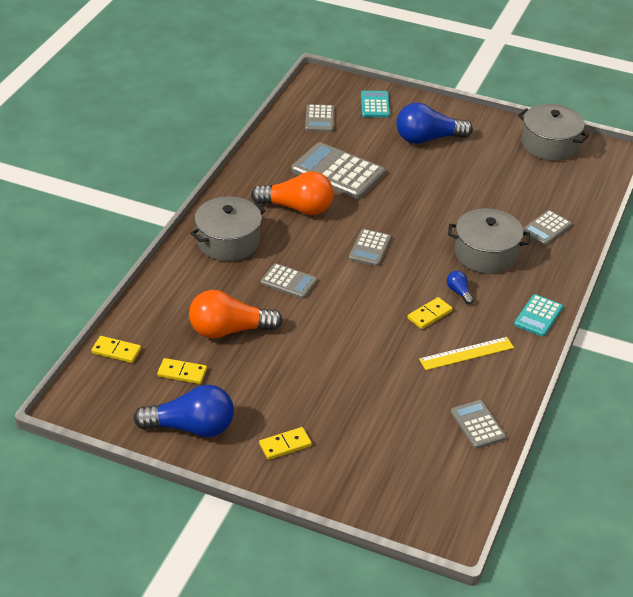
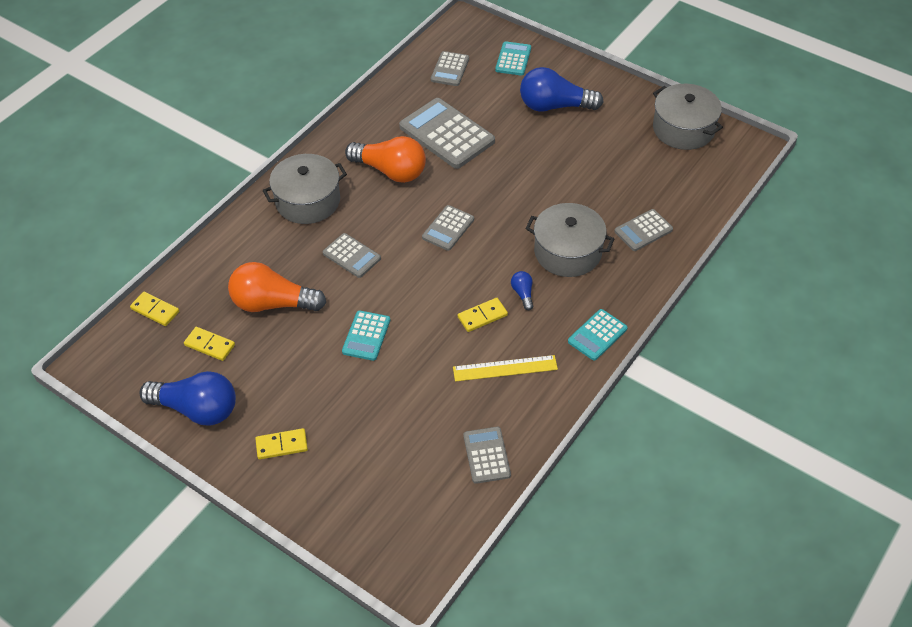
camera: 15 degrees right, 10 degrees up
(329, 345) = (366, 336): none -> turquoise calculator

